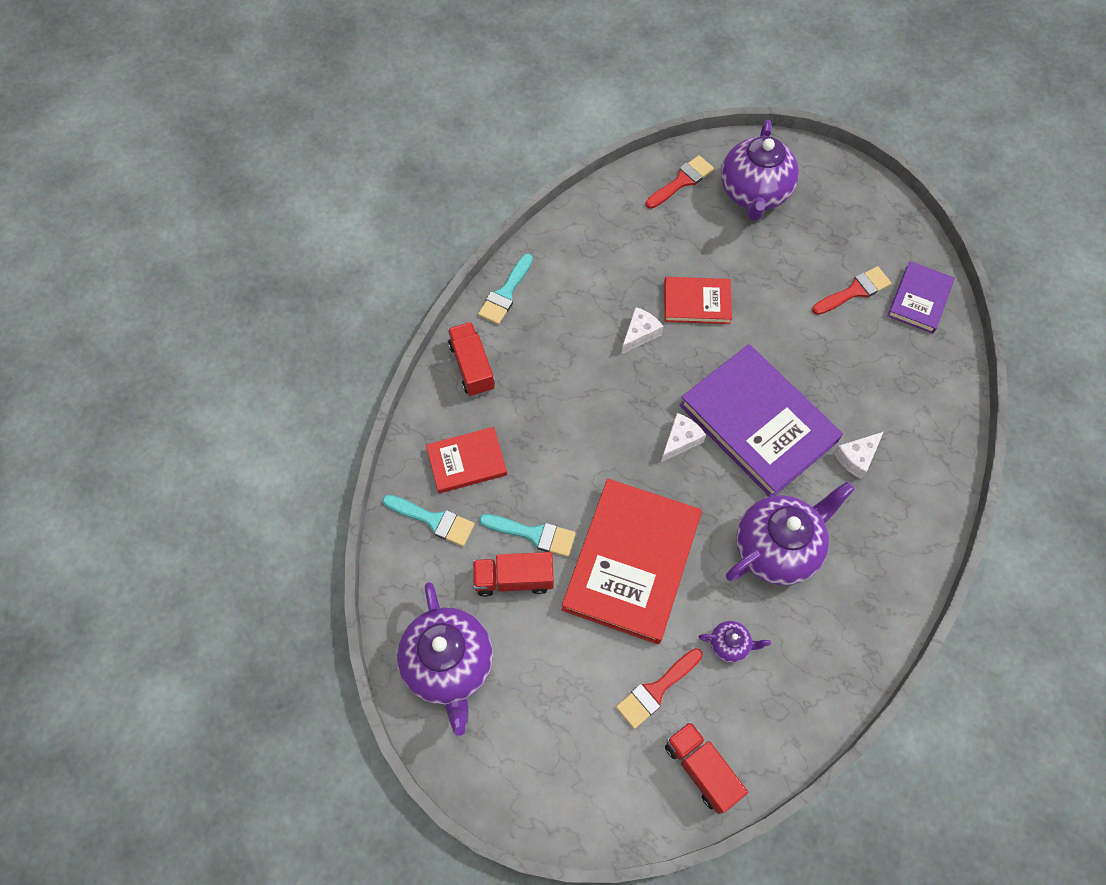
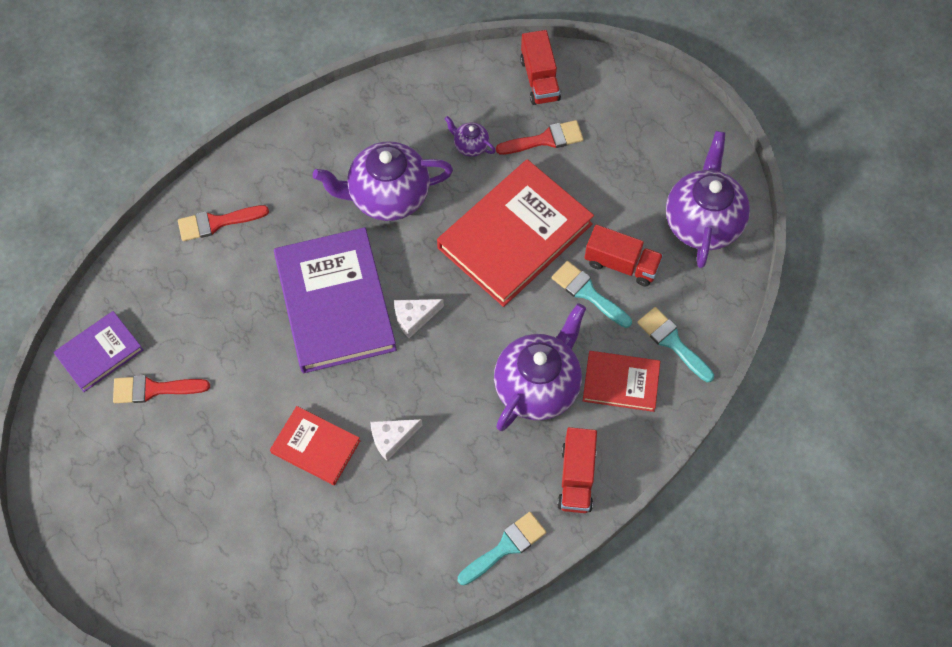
camera: 155 degrees left, 0 degrees up
(682, 181) = (240, 603): red brush -> red brush (217, 223)
(754, 194) = (173, 549): purple teapot -> purple teapot (537, 386)
(856, 457) = (270, 237): white cheese -> none

